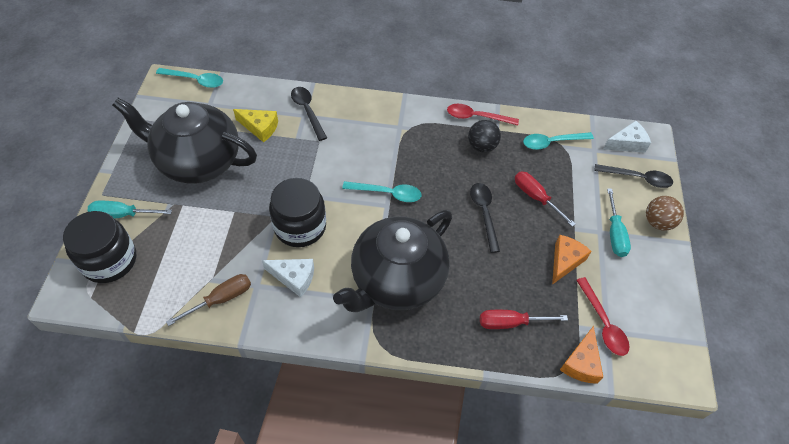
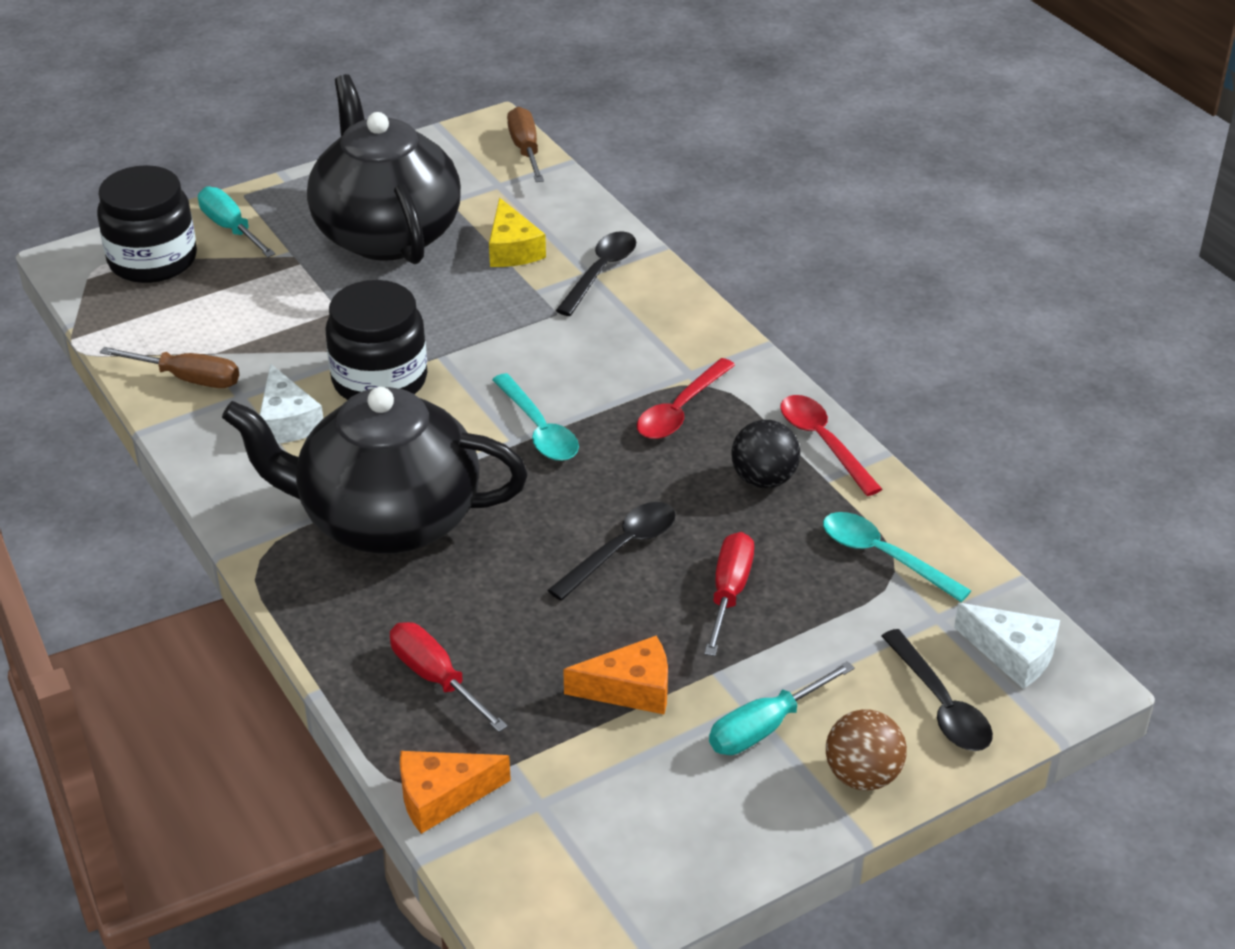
camera: 55 degrees right, 15 degrees down
(195, 80) = (525, 149): turquoise spoon -> brown screwdriver
(603, 323) = (550, 791): red spoon -> red spoon (680, 410)

